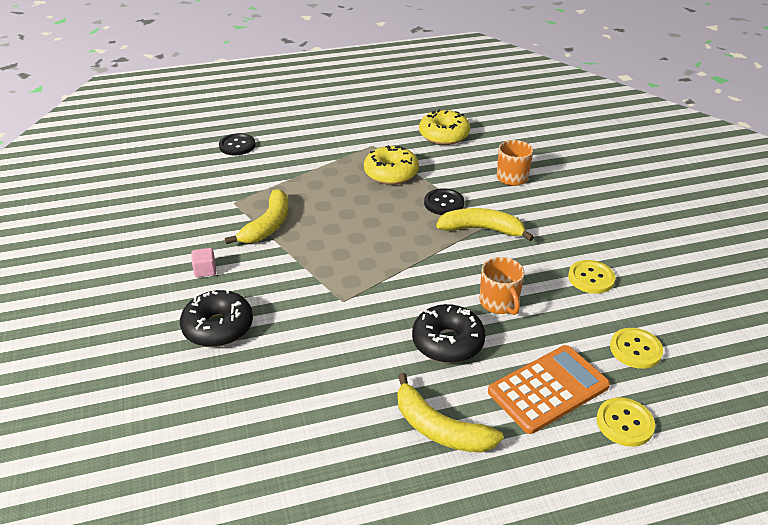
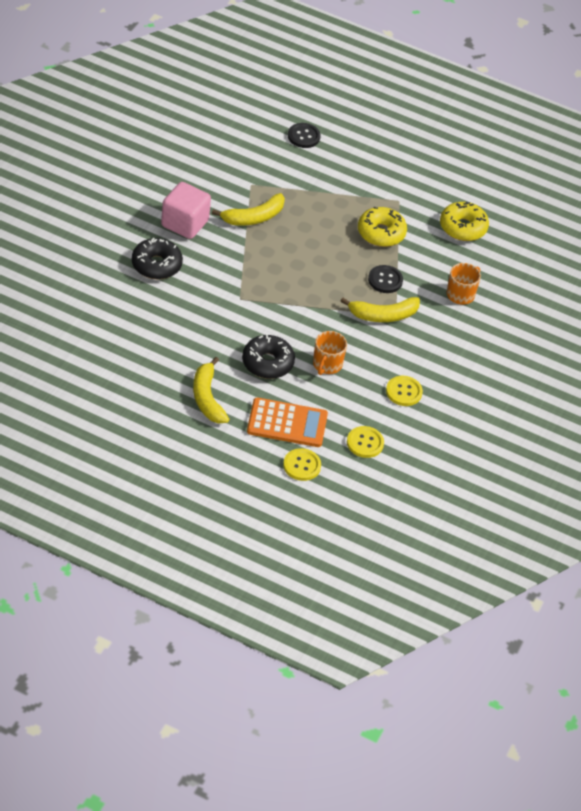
camera: 35 degrees right, 10 degrees up
(205, 270) = (184, 223): pink cube -> pink cube, size x2.30
(482, 229) = (383, 315): yellow banana -> yellow banana turned 120 degrees clockwise

